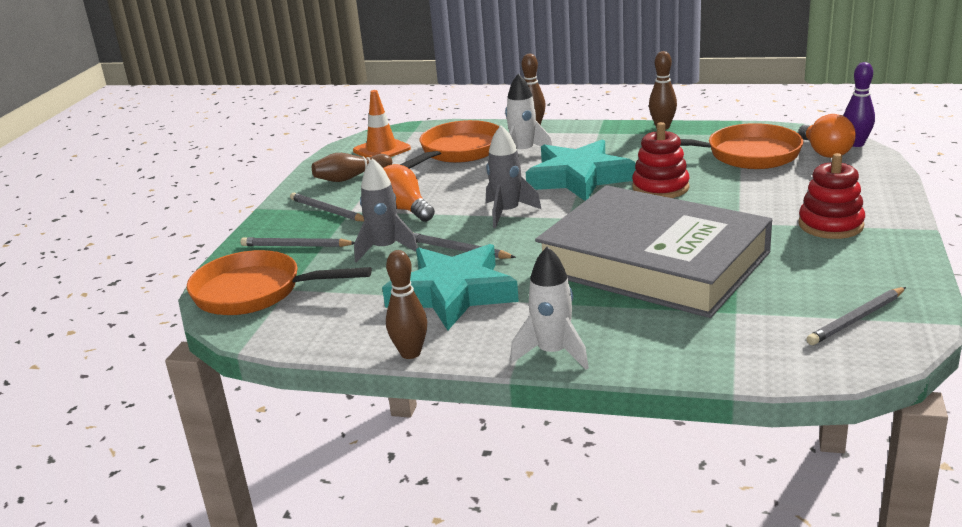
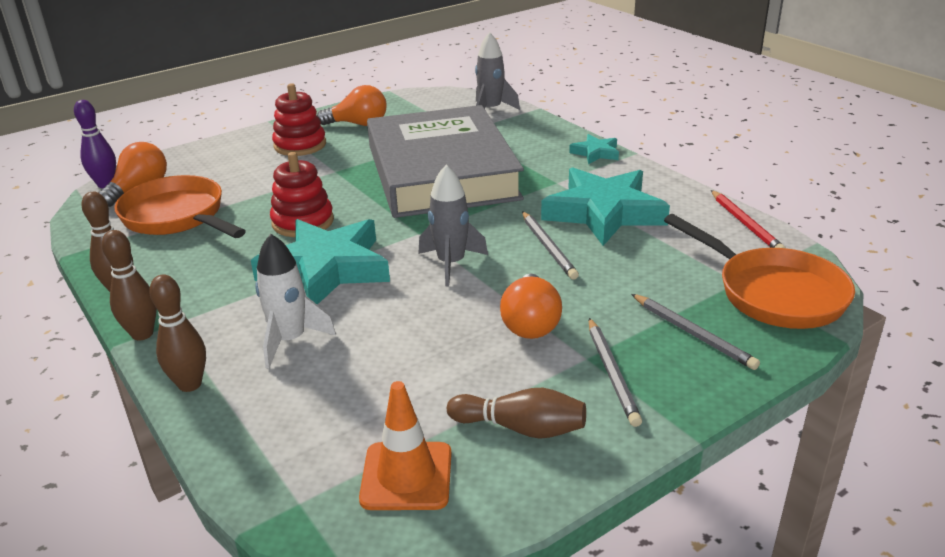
camera: 140 degrees left, 5 degrees up
(315, 340) = (745, 224): none -> red pencil
(385, 249) = (607, 281): grey rocket -> grey rocket (491, 110)
(410, 353) = (683, 187): brown bowling pin -> brown bowling pin (142, 334)
(458, 152) = (339, 393): orange pan -> none
(552, 353) = (595, 153): white rocket -> turquoise star
(849, 267) = (358, 124): none -> orange light bulb
(856, 319) = (421, 107): grey pencil -> none

